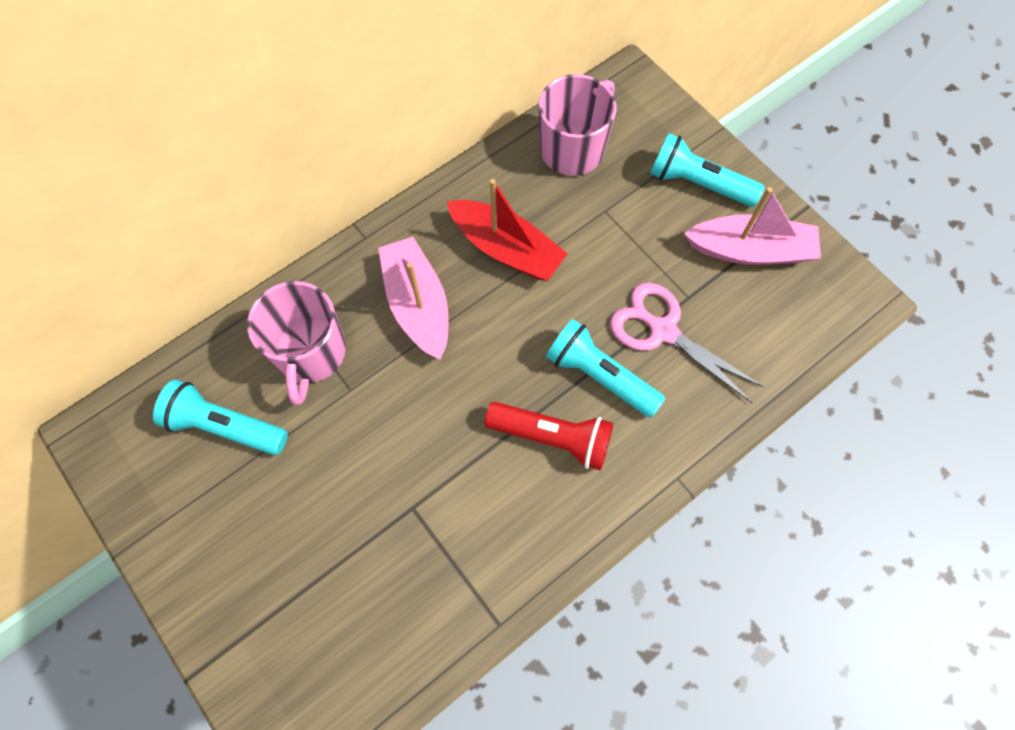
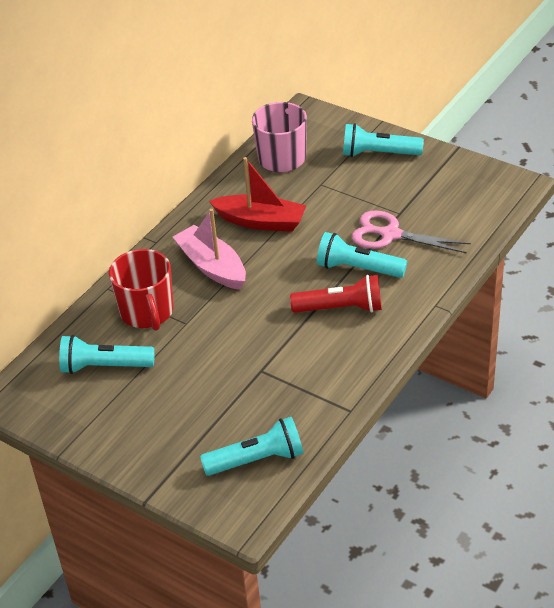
camera: 15 degrees left, 25 degrees down
(310, 353) = (147, 312): pink mug -> red mug
(349, 665) = (257, 460): none -> turquoise flashlight
(750, 250) = (430, 178): pink boat -> none

